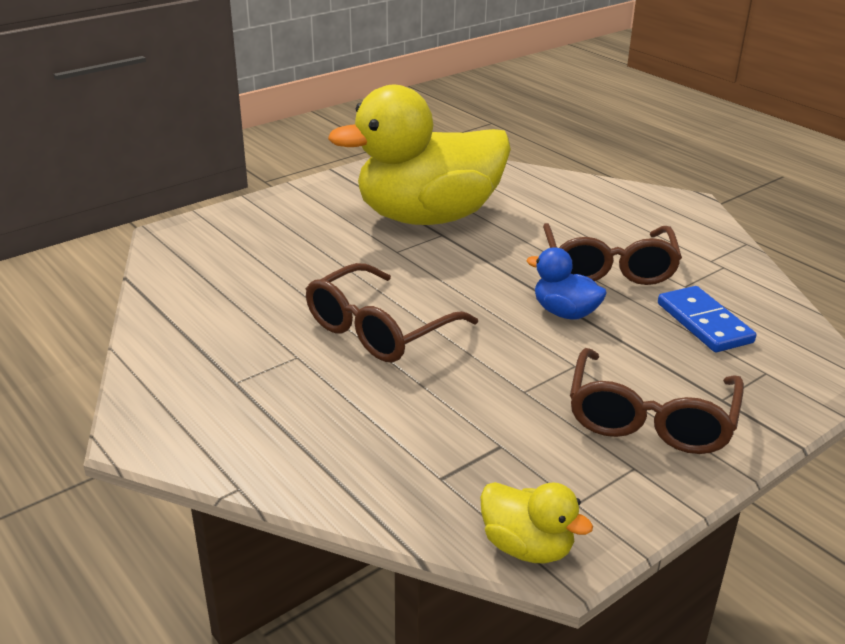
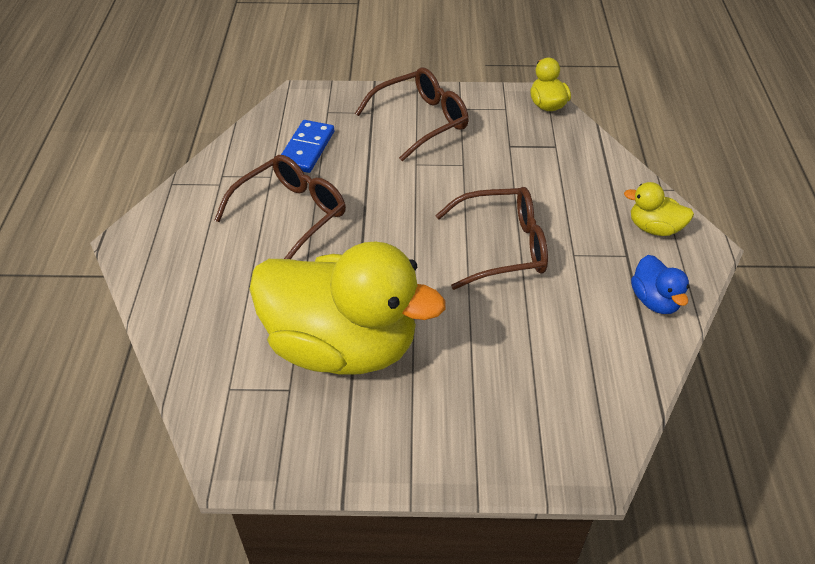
camera: 140 degrees left, 15 degrees up
(219, 427) = (654, 228): none -> yellow duck
(565, 313) = (372, 197): blue duck -> blue duck (655, 300)

